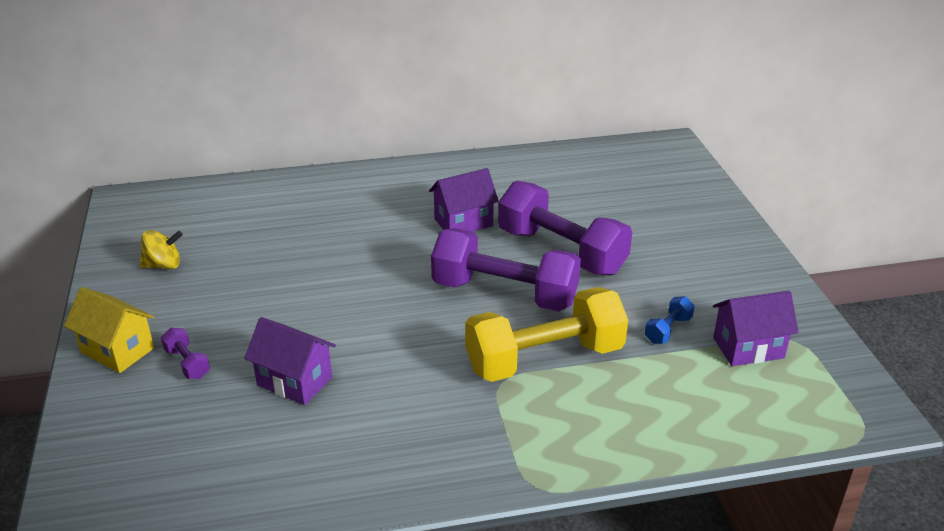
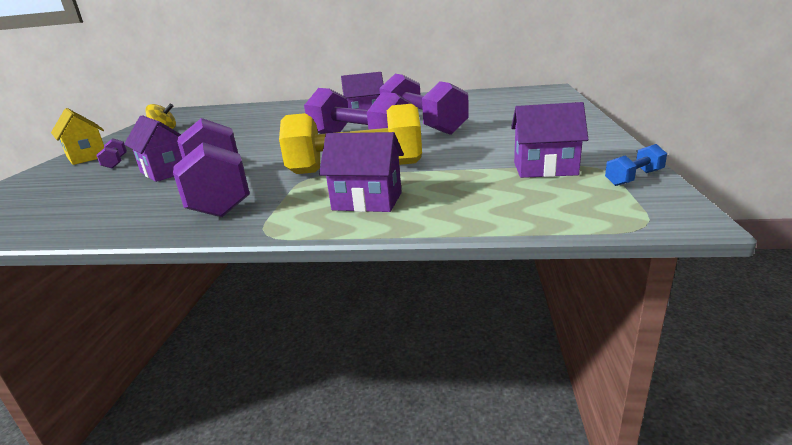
camera: 20 degrees right, 10 degrees down
(416, 422) = (218, 193): none -> purple dumbbell
(601, 422) = (367, 201): none -> purple house
(668, 330) = (475, 158): blue dumbbell -> blue dumbbell (634, 178)

